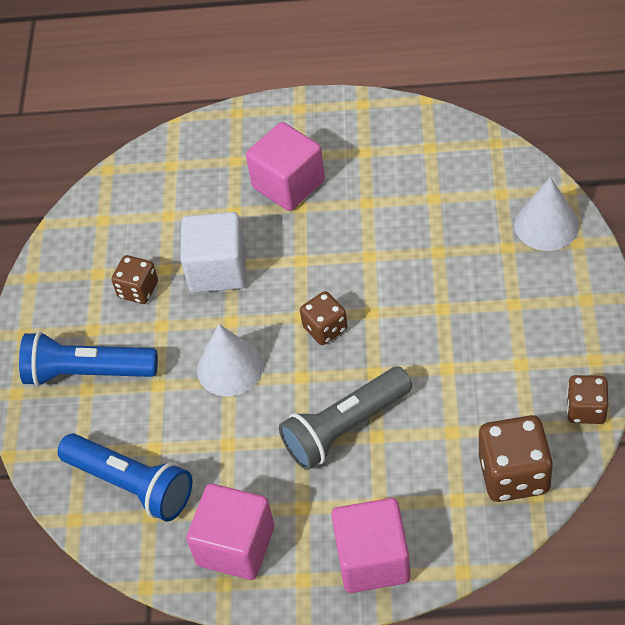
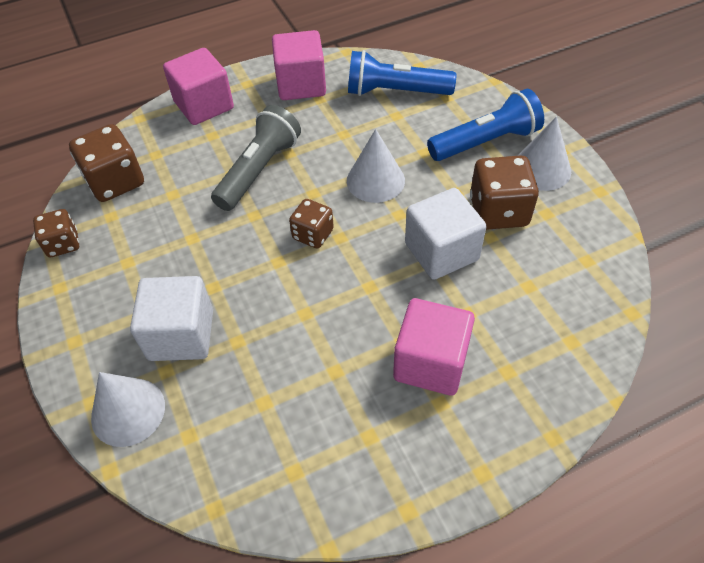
camera: 150 degrees right, 0 degrees up
(61, 320) = (541, 169): none -> white cone
(138, 290) = (498, 211): brown dice -> brown dice, size x1.63
(485, 272) = (181, 335): none -> white cube

